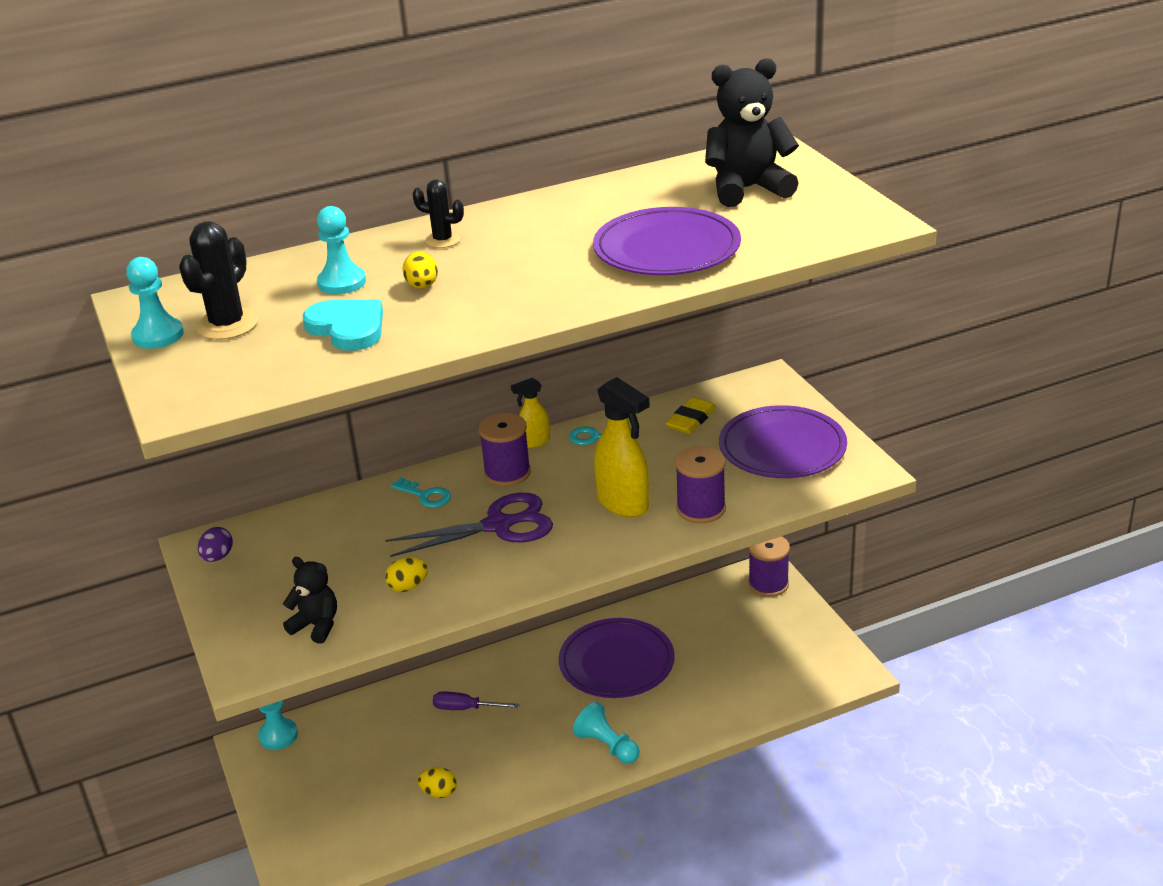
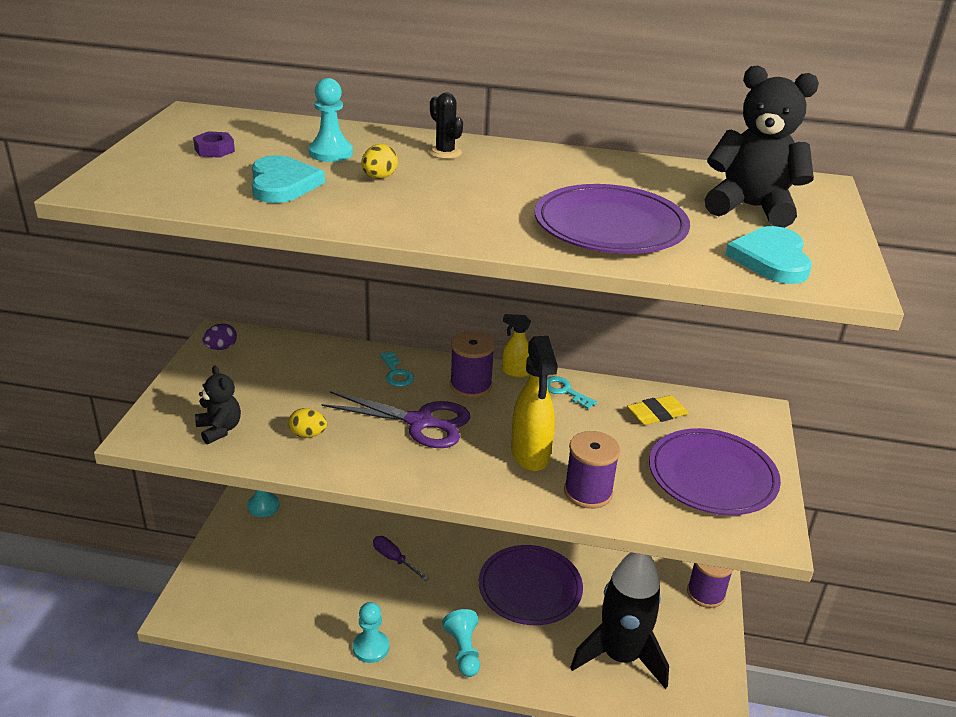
camera: 30 degrees right, 0 degrees up
(158, 335) = (164, 139): turquoise pawn -> turquoise pawn (371, 648)
(227, 325) = (214, 150): black cactus -> purple nut
(439, 793) = (318, 612): yellow egg -> none
(743, 673) = (620, 656): none -> black rocket
(810, 226) = (771, 259): none -> turquoise heart

